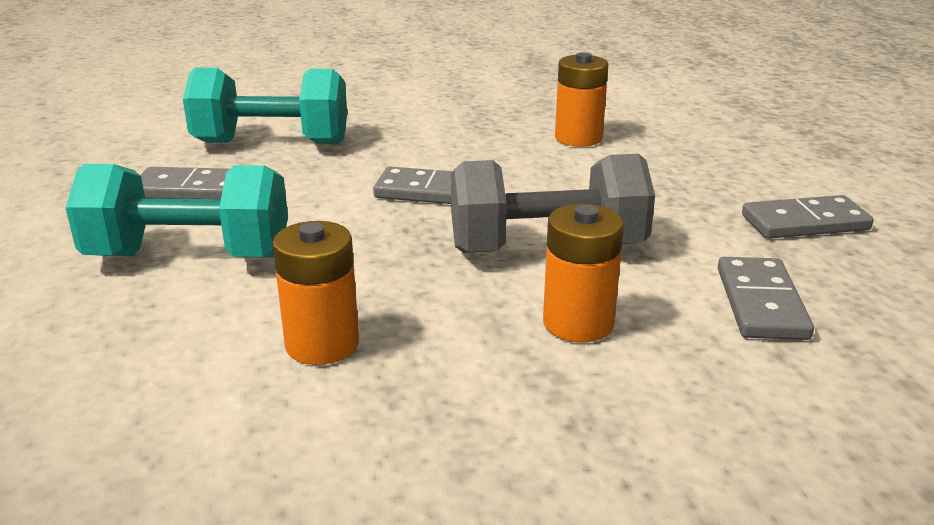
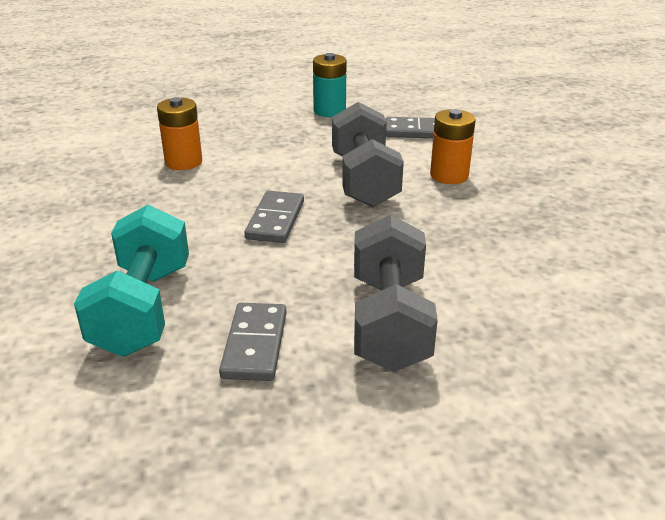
camera: 90 degrees left, 5 degrees up
(189, 256) = (390, 322): turquoise dumbbell -> grey dumbbell
(322, 344) = (494, 251): orange battery -> none
(805, 223) = (329, 111): grey domino -> turquoise battery

